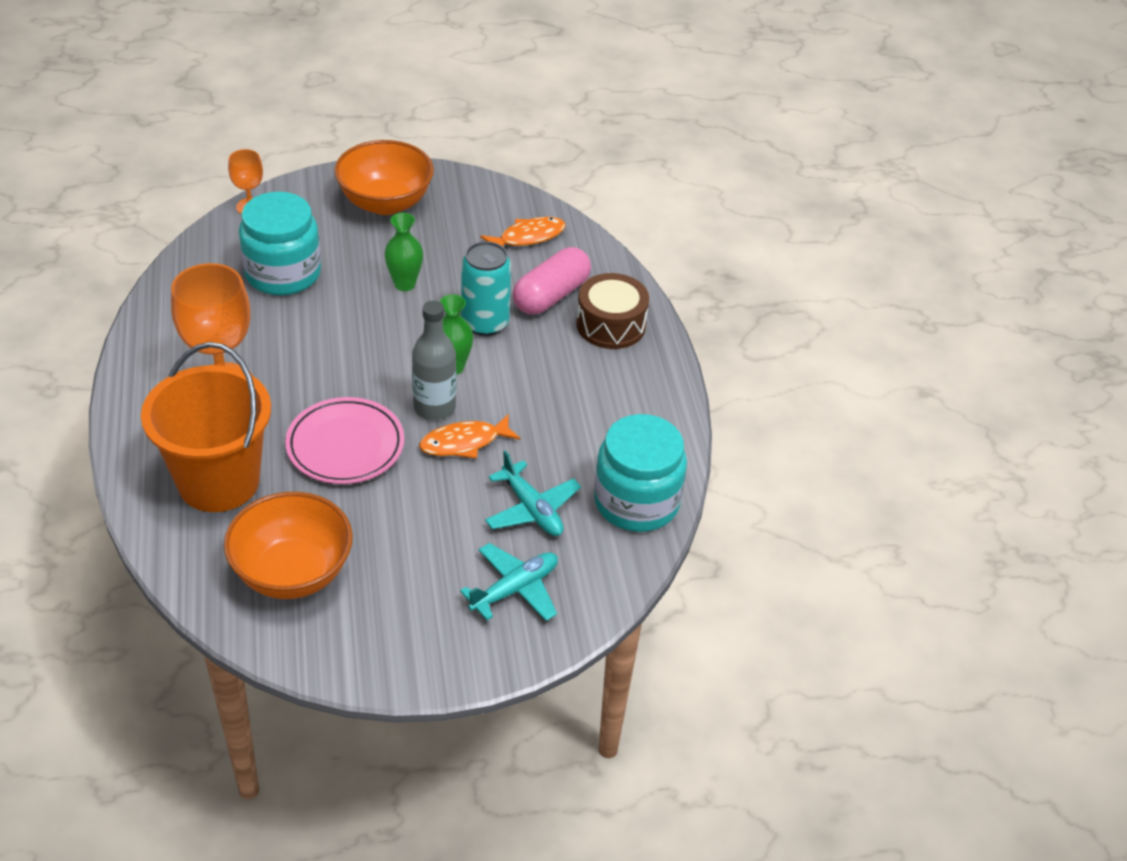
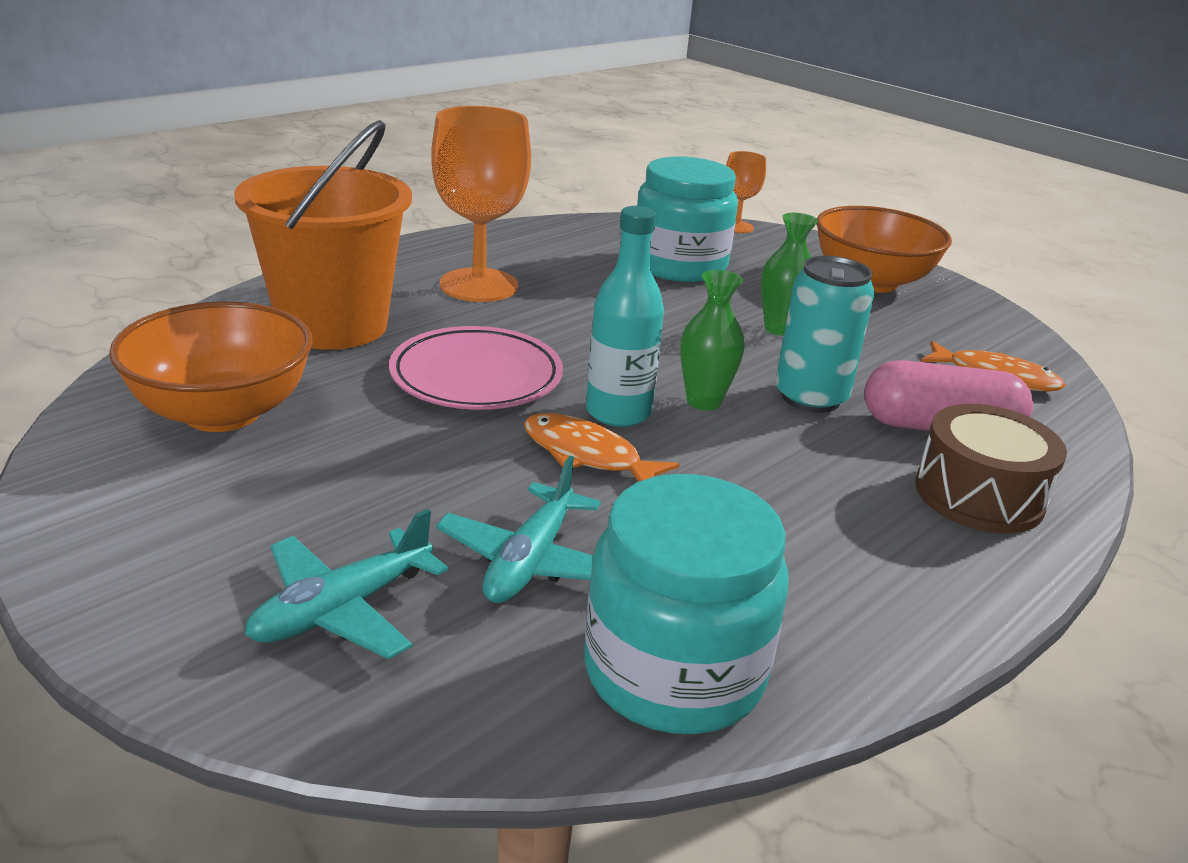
camera: 55 degrees right, 15 degrees down
(434, 407) = (618, 413): grey bottle -> turquoise bottle
(515, 589) = (342, 609): turquoise plane -> turquoise plane turned 120 degrees clockwise

